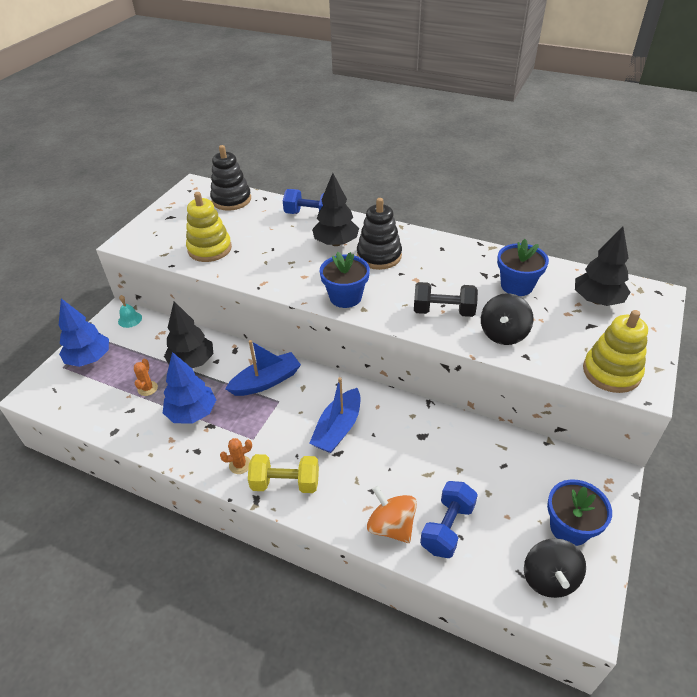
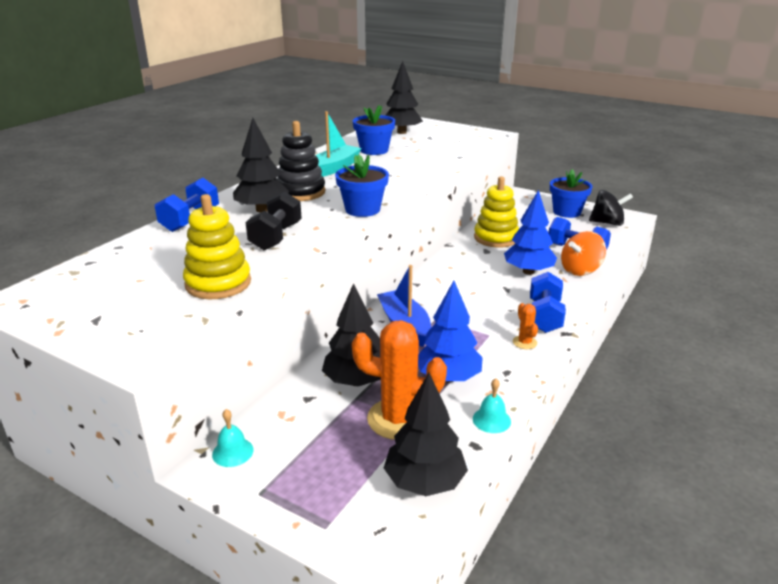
camera: 85 degrees left, 15 degrees down
(85, 406) = (424, 482): none -> black tree
(89, 359) = (315, 492): blue tree -> blue tree (528, 271)
(138, 440) = (491, 420): none -> turquoise bell
(147, 388) = (398, 419): orange cactus -> orange cactus, size x2.18
(231, 200) = (97, 269): black stacking toy -> none
(285, 483) = (544, 316): yellow dumbbell -> blue dumbbell
(338, 428) = (476, 287): blue boat -> none
(443, 311) = (399, 175): black dumbbell -> black dumbbell (276, 237)
(447, 266) = (334, 168): none -> turquoise boat
(503, 334) = (433, 160): black spinning top -> none
(611, 372) = (478, 138): yellow stacking toy -> yellow stacking toy (496, 238)

